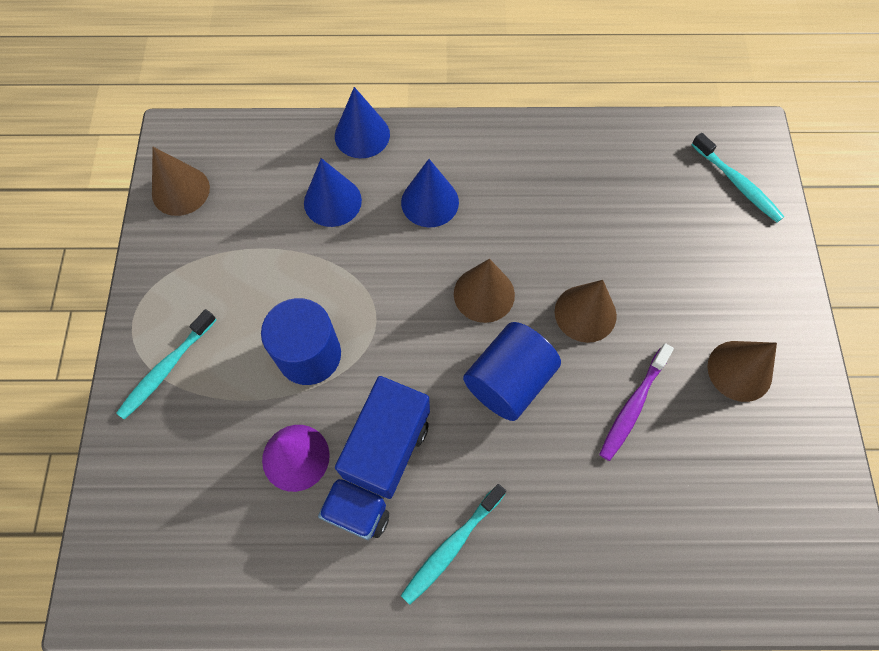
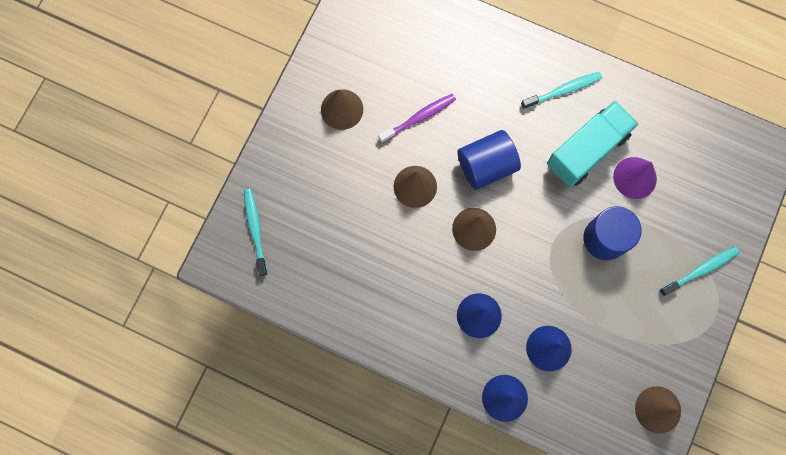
camera: 155 degrees left, 10 degrees up
(379, 466) = (586, 150): blue truck -> turquoise truck

